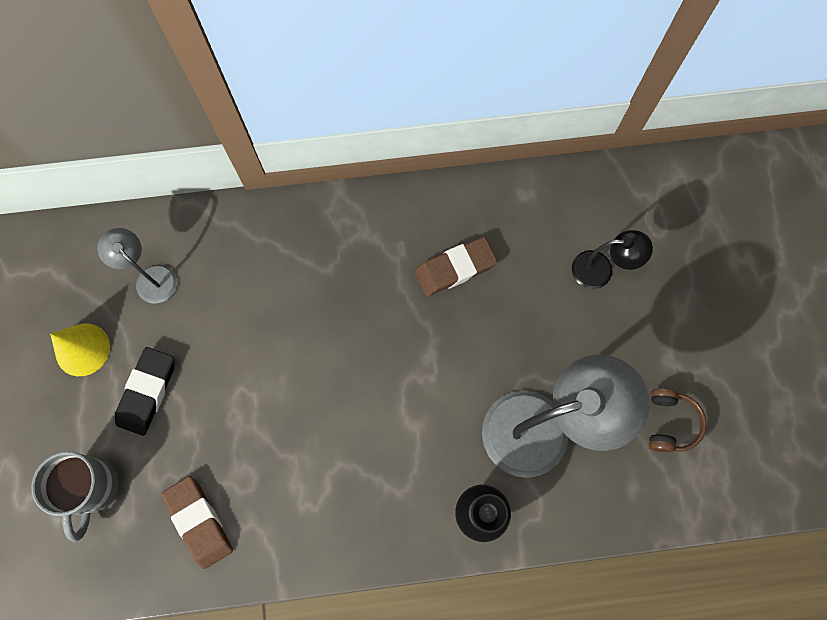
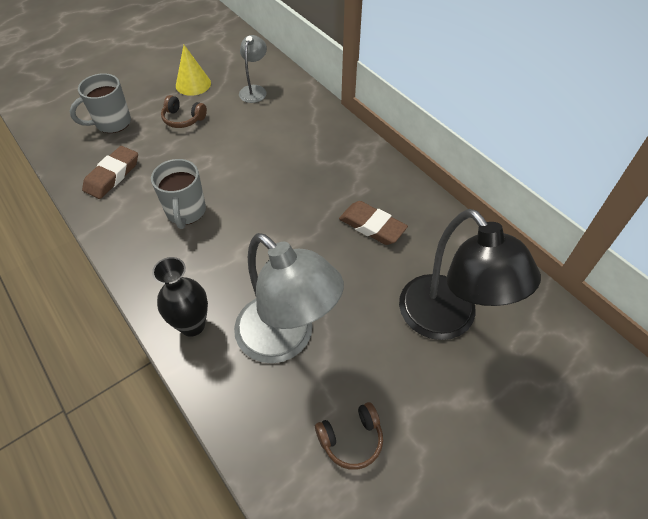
camera: 60 degrees right, 20 degrees down
(147, 392) = (183, 119): black eraser -> brown headphones
(316, 456) = (186, 212): none -> grey mug
(601, 270) = (447, 320): black lamp -> black lamp, size x1.98

